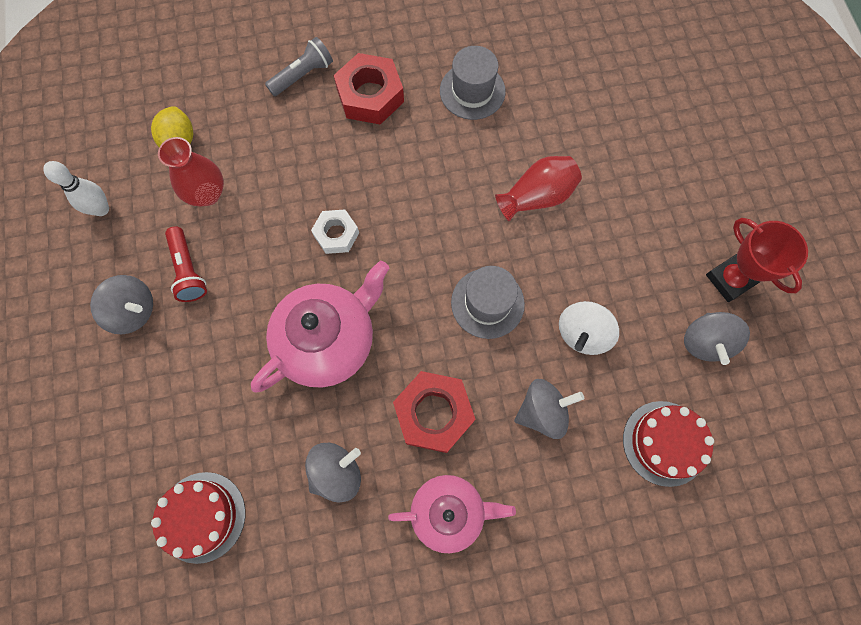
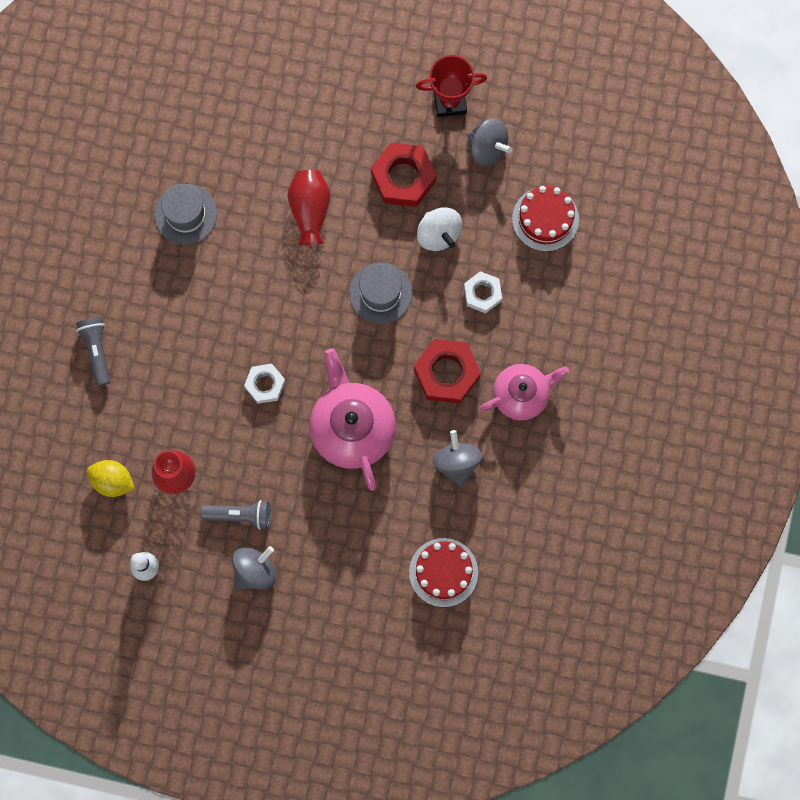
camera: 65 degrees left, 5 degrees up
(188, 270) = (239, 515): red flashlight -> grey flashlight
(370, 96) = (147, 302): red nut -> red nut (403, 178)
(449, 512) = (521, 394): pink teapot -> pink teapot turned 45 degrees clockwise
(542, 411) = (482, 293): grey spinning top -> white nut

